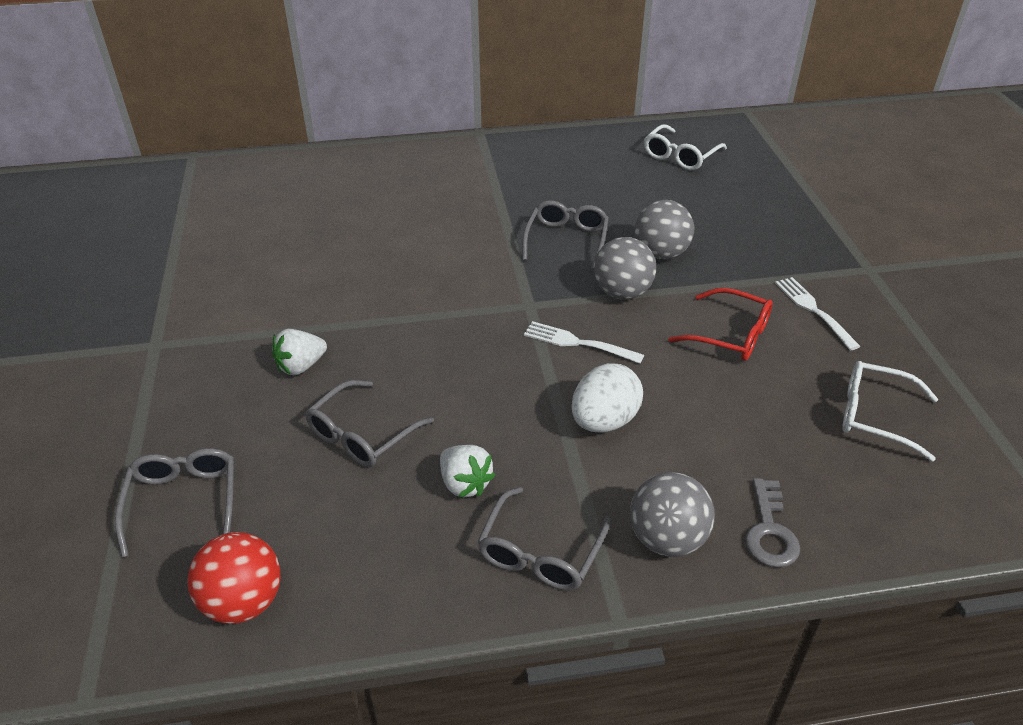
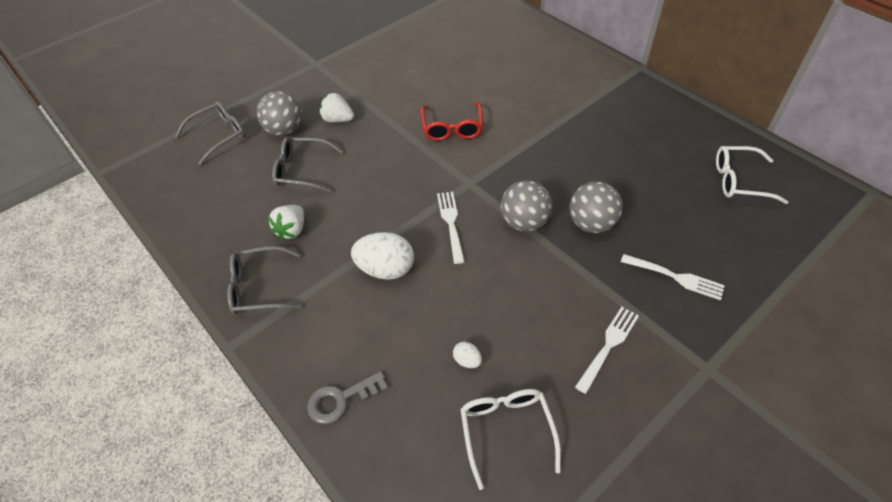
camera: 60 degrees right, 10 degrees up
(244, 602) = (170, 190): red ball -> none
(566, 241) = (556, 168): grey glasses -> none
(667, 539) = (302, 344): grey ball -> grey ball (285, 130)
(729, 335) = (529, 302): red glasses -> red glasses (452, 128)
(762, 238) = (675, 277): none -> white fork
(775, 408) = (467, 360): none -> white egg

